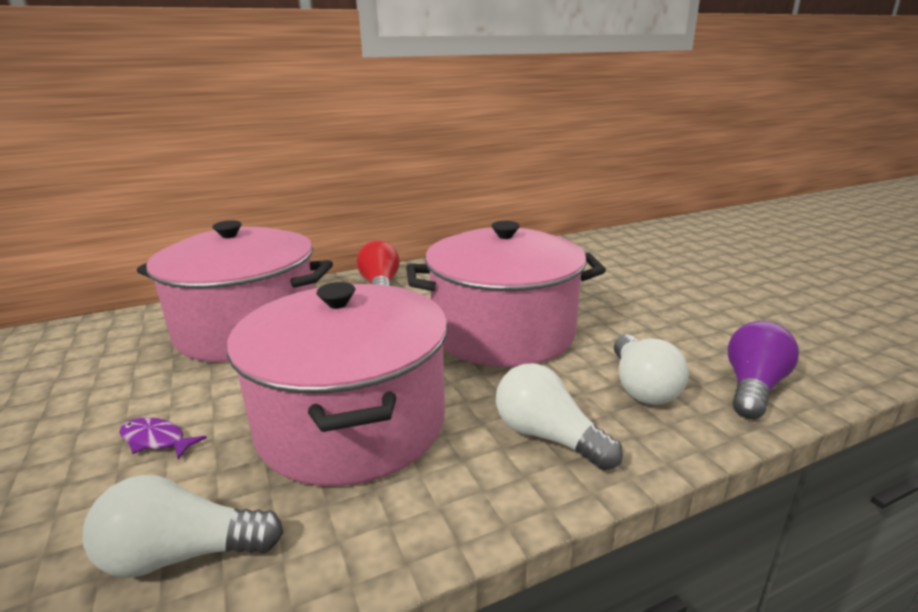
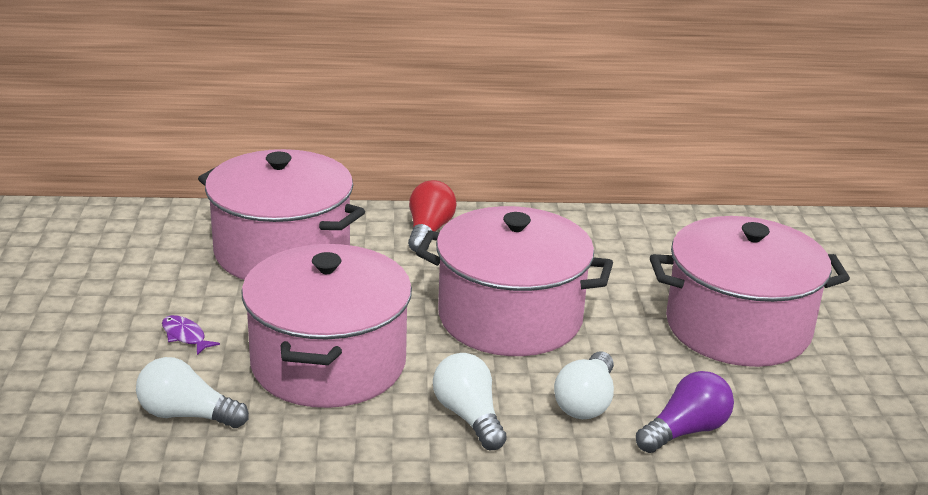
camera: 20 degrees right, 5 degrees up
(683, 297) = (738, 327): none -> pink pot

